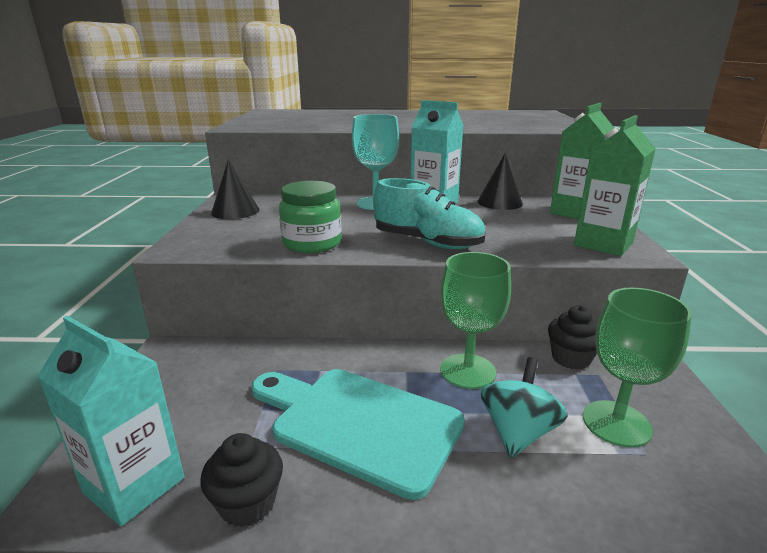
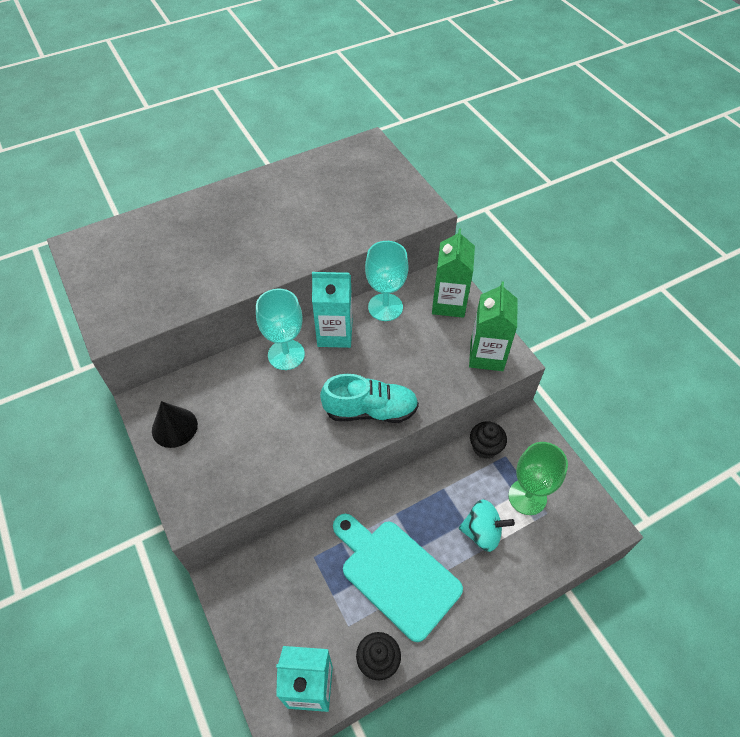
camera: 30 degrees left, 30 degrees up
(312, 243) = (288, 454): green jar -> none
(359, 423) = (396, 574): turquoise cutting board -> turquoise cutting board turned 45 degrees clockwise
(468, 371) = (432, 493): green goblet -> none
(499, 202) = (385, 307): black cone -> turquoise goblet
(518, 432) = (482, 532): turquoise spinning top -> turquoise spinning top turned 105 degrees clockwise

